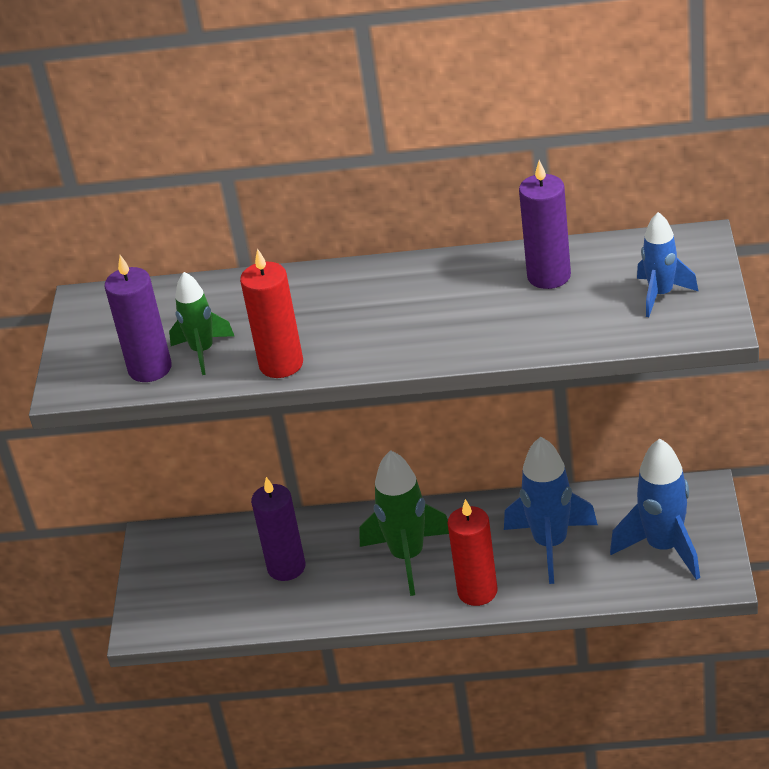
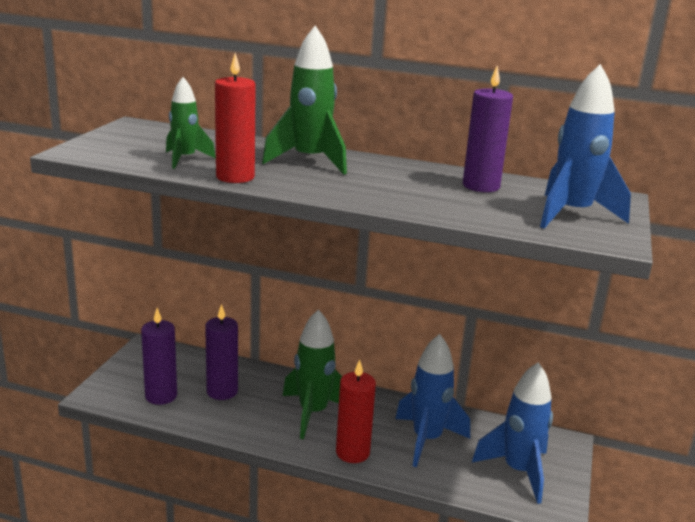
camera: 10 degrees right, 15 degrees down
(150, 368) = (139, 157): purple candle -> purple candle (161, 396)
(341, 300) = (309, 161): none -> green rocket
(661, 295) = (572, 214): blue rocket -> blue rocket, size x1.63

